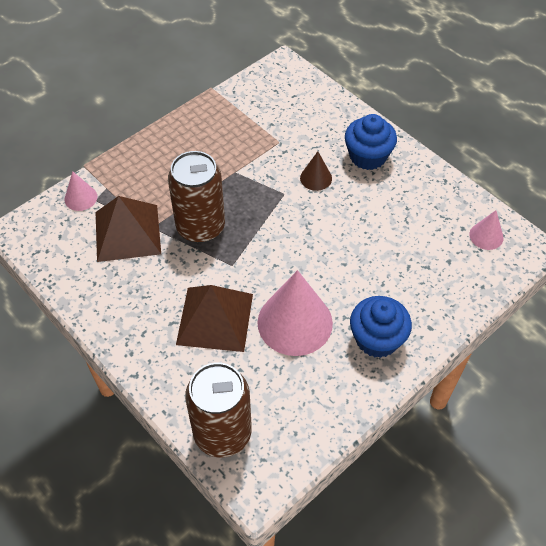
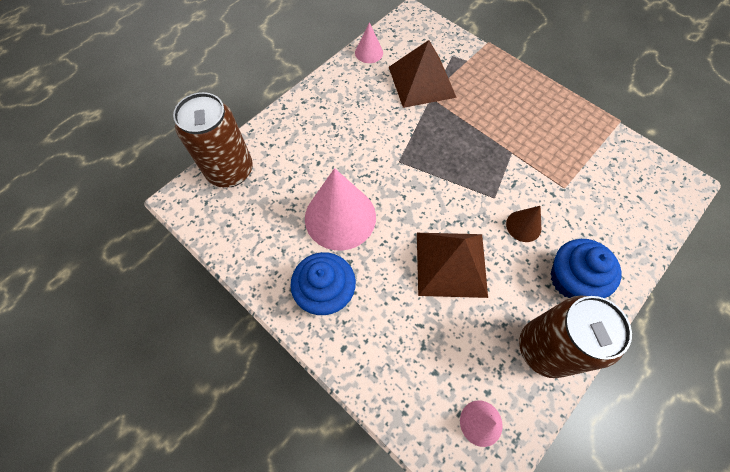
camera: 85 degrees right, 10 degrees up
(81, 198) = (452, 46): pink cone -> pink cone (369, 52)
(200, 227) = (437, 132): brown can -> brown can (545, 348)
(215, 319) = (339, 154): brown pyramid -> brown pyramid (451, 264)

